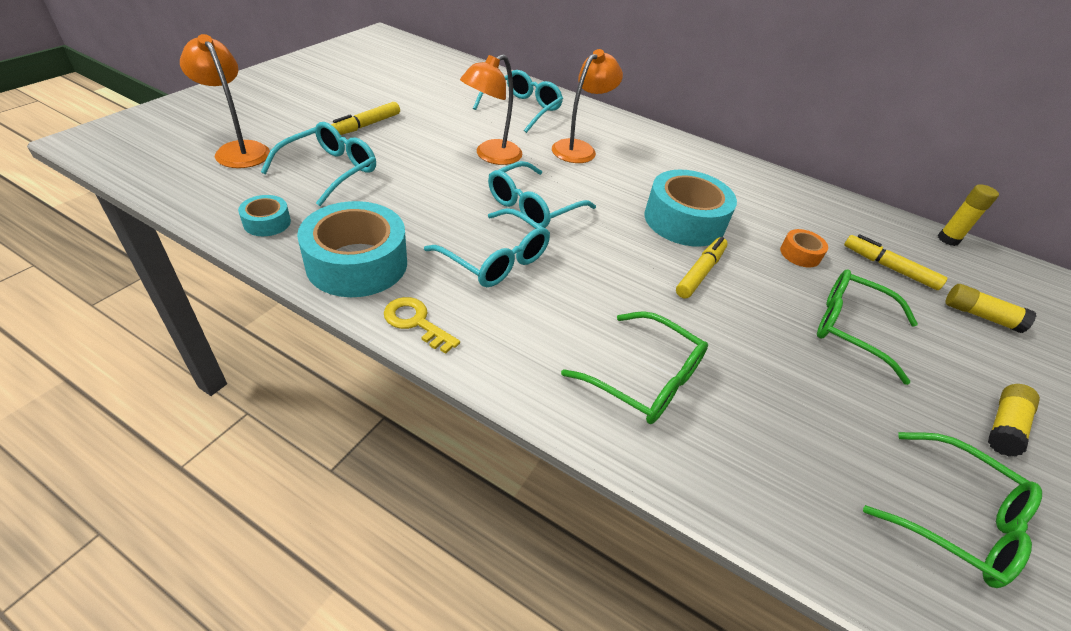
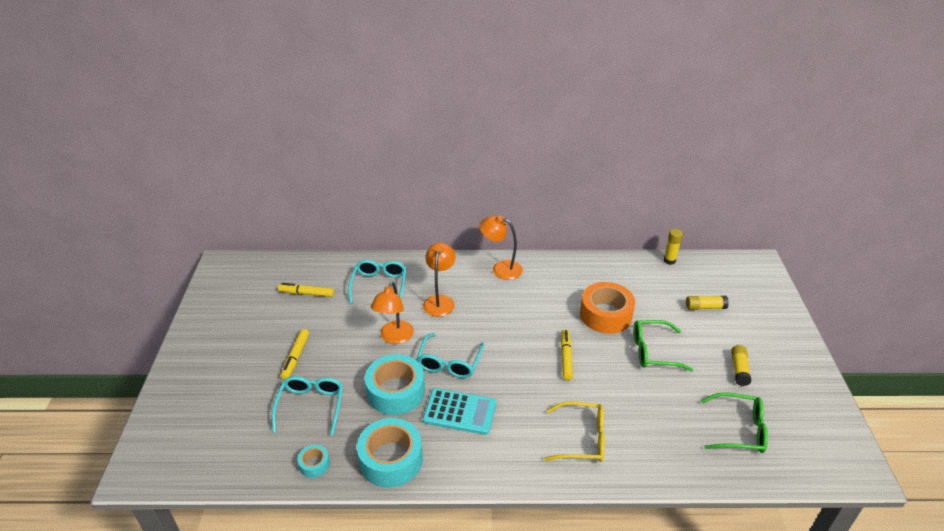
camera: 25 degrees left, 5 degrees down
(238, 150) = (237, 424): orange lamp -> orange lamp (501, 268)
(416, 322) = (454, 475): yellow key -> none
(495, 259) = (459, 412): turquoise glasses -> turquoise calculator
(645, 379) = (582, 439): green glasses -> yellow glasses
(684, 221) = (535, 325): turquoise tape -> turquoise tape (396, 391)
(800, 254) = (605, 315): orange tape -> orange tape, size x2.11
(889, 268) = (651, 299): yellow marker -> yellow marker (306, 293)

